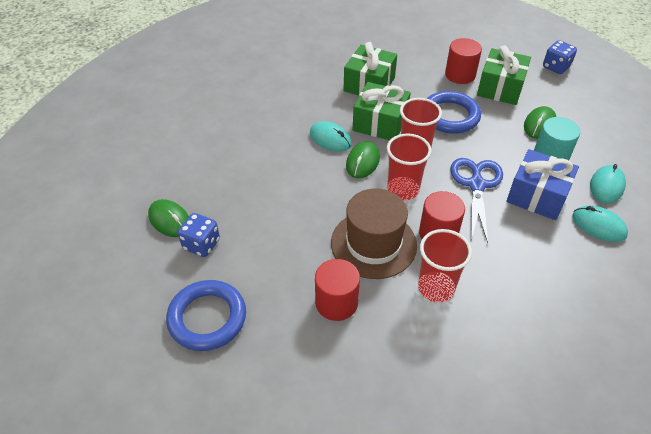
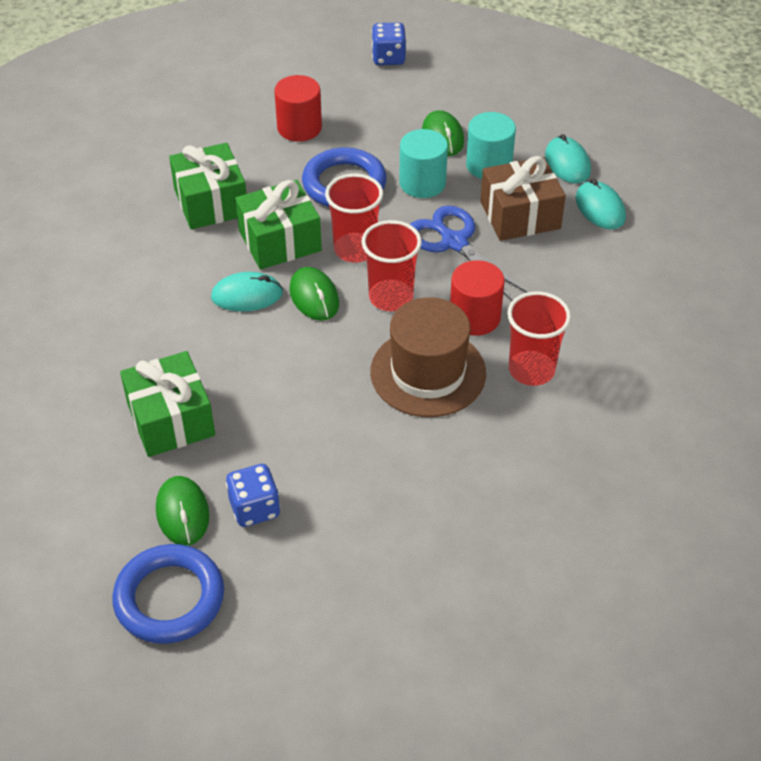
camera: 45 degrees left, 0 degrees up
(170, 220) = (182, 513): green mouse -> green mouse turned 75 degrees clockwise
(207, 318) = (358, 568): blue ring -> blue ring (169, 598)
(336, 303) = (461, 454): red cylinder -> none
(496, 142) = (422, 183): none -> turquoise cylinder
(500, 88) = (359, 118): green gift -> green gift (171, 419)
(537, 196) = (520, 215): blue gift -> brown gift
(598, 226) = (600, 208): turquoise mouse -> turquoise mouse turned 75 degrees clockwise

